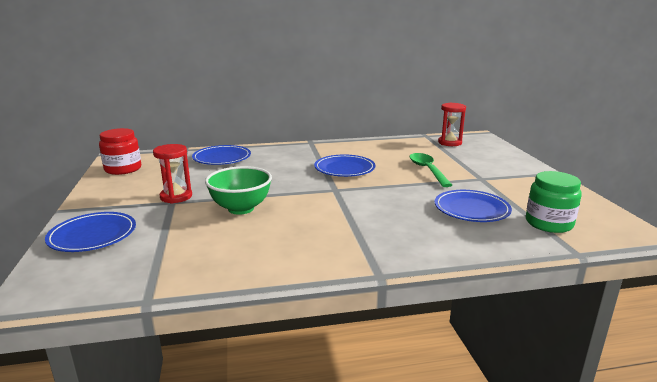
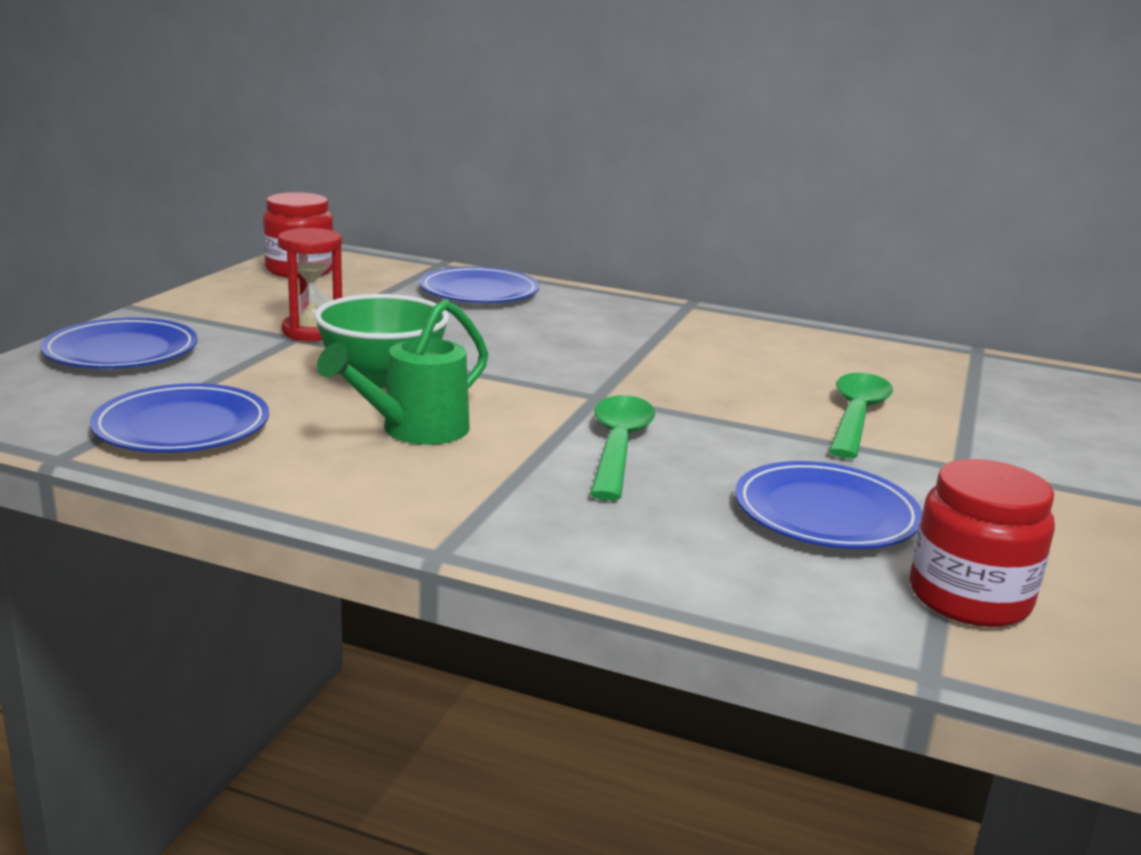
camera: 30 degrees right, 0 degrees up
(290, 227) = (415, 431): none -> green watering can
(344, 169) = (677, 366): blue plate -> blue plate (182, 427)
(373, 207) = (618, 446): none -> green spoon
(450, 143) = (1013, 379): red hourglass -> none
(549, 223) = (969, 598): green jar -> red jar

